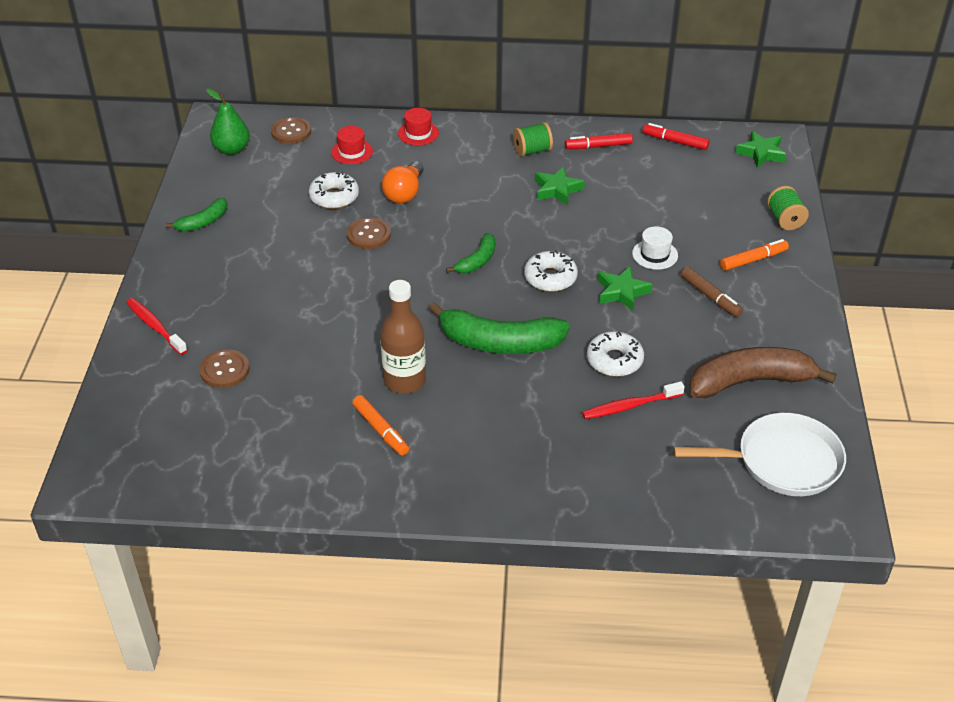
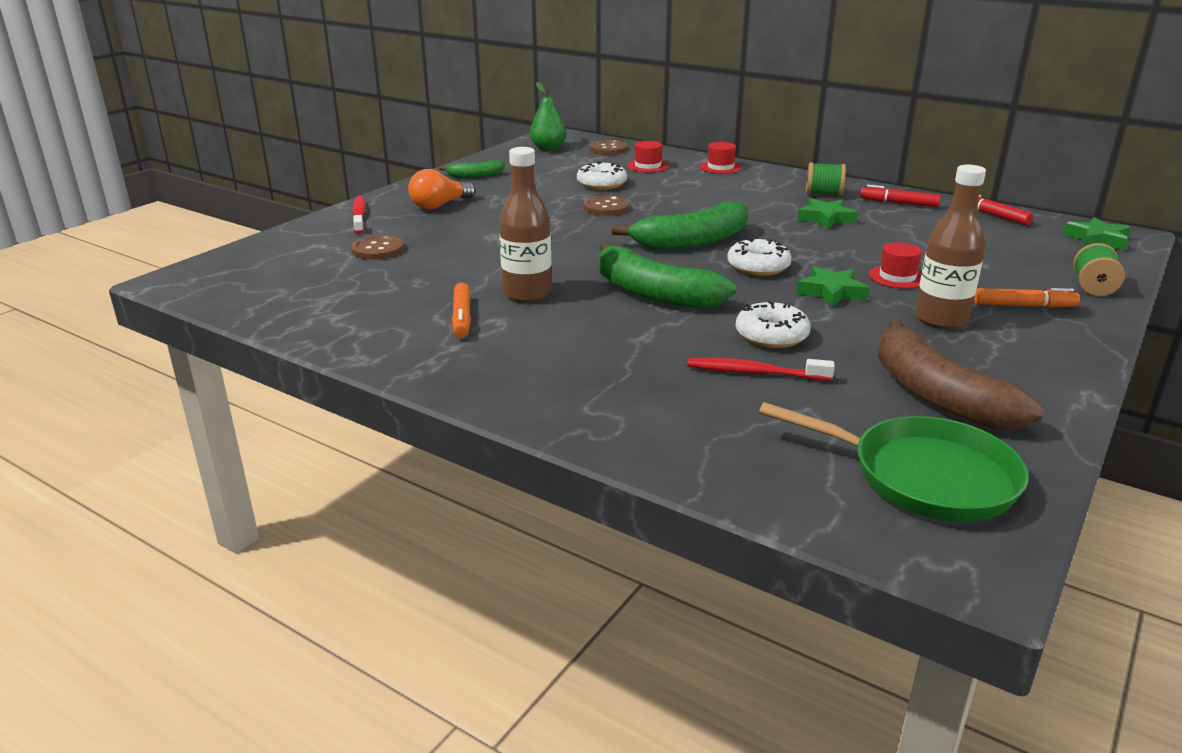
camera: 30 degrees right, 15 degrees down
(404, 193) = (668, 193): orange light bulb -> orange light bulb (439, 205)
(477, 261) = (692, 241): green banana -> green banana, size x1.90
(655, 254) = (897, 277): white hat -> red hat
(710, 297) = (941, 319): brown marker -> brown bottle
(750, 381) = (937, 395): brown banana -> brown banana turned 135 degrees counterclockwise
(782, 462) = (923, 476): white pan -> green pan

